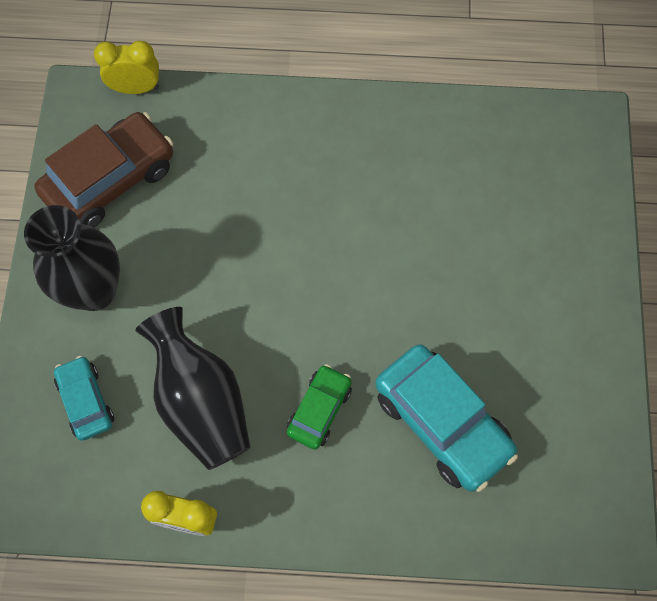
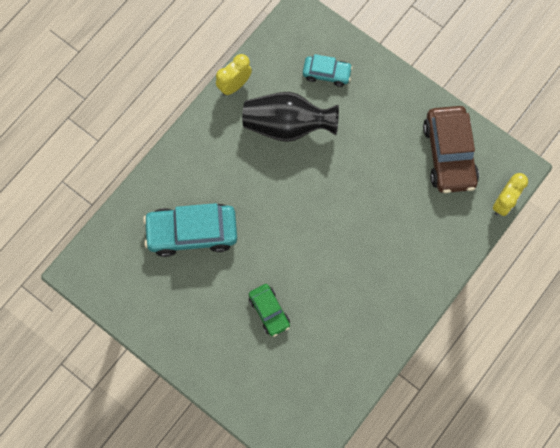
camera: 125 degrees right, 5 degrees up
(94, 290) = (385, 110): black vase -> none
(319, 409) = (242, 178): green car -> green car (269, 311)

